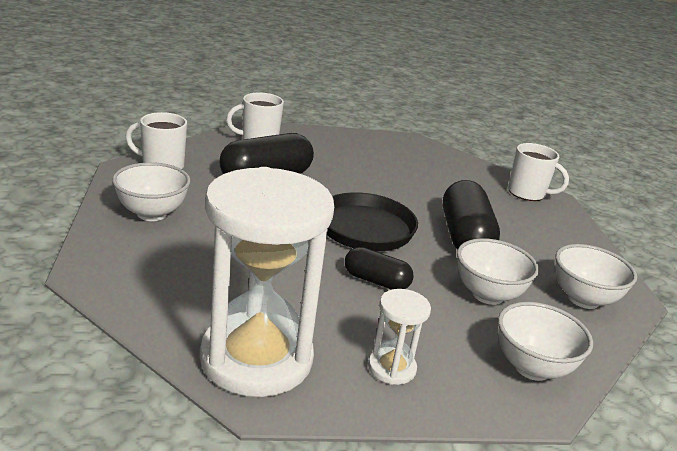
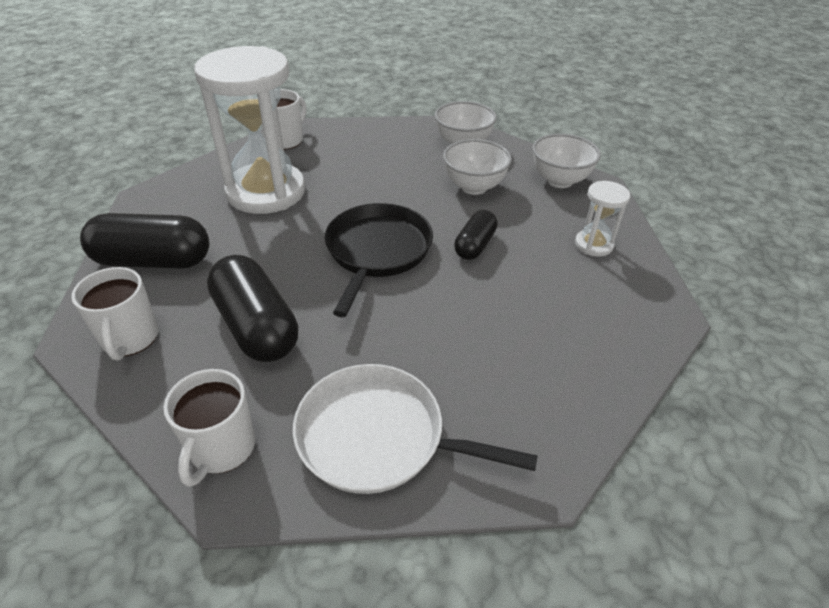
camera: 85 degrees left, 15 degrees up
(152, 213) = (378, 436): white bowl -> white pan
(256, 358) = (621, 320): white hourglass -> white hourglass (266, 192)
(464, 237) = (380, 187): black capsule -> black capsule (153, 261)

